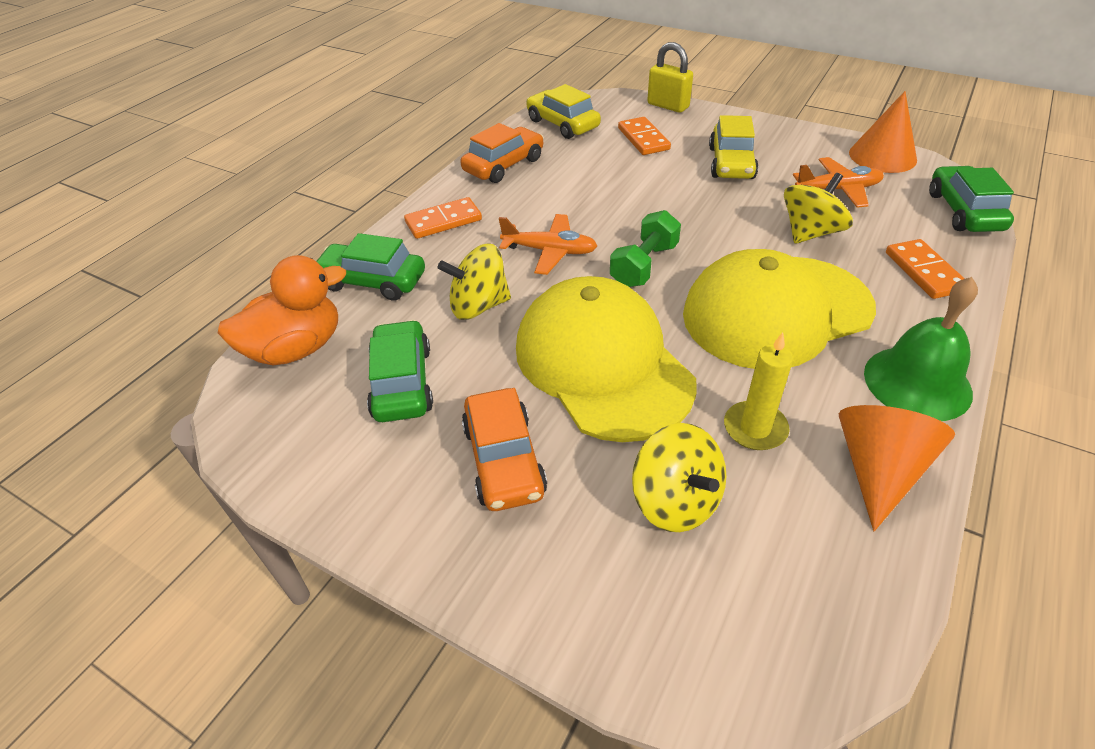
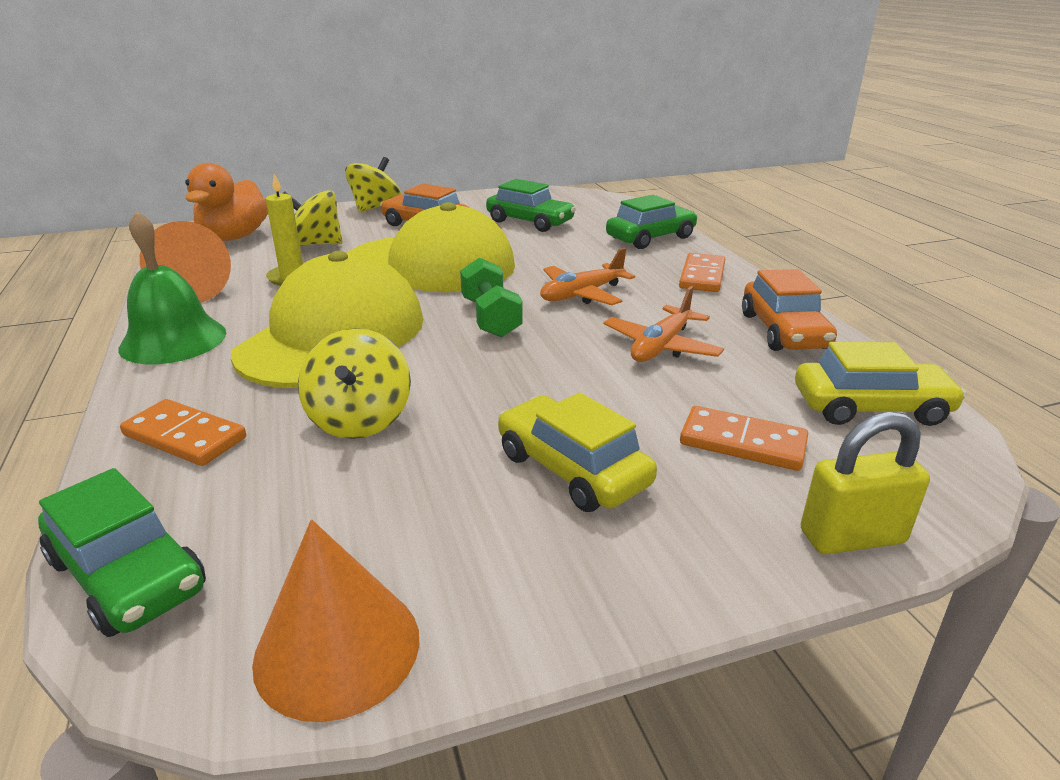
camera: 130 degrees right, 15 degrees down
(296, 348) = (611, 210): orange duck -> orange duck (234, 237)
(479, 306) = (560, 254): yellow spinning top -> yellow spinning top (375, 207)
(837, 190) = (370, 505): orange plane -> orange plane (661, 346)

